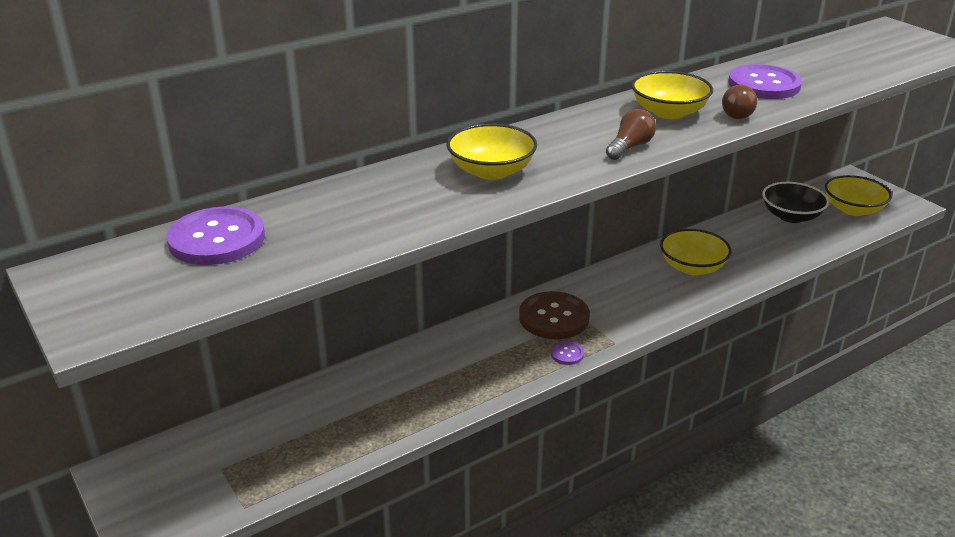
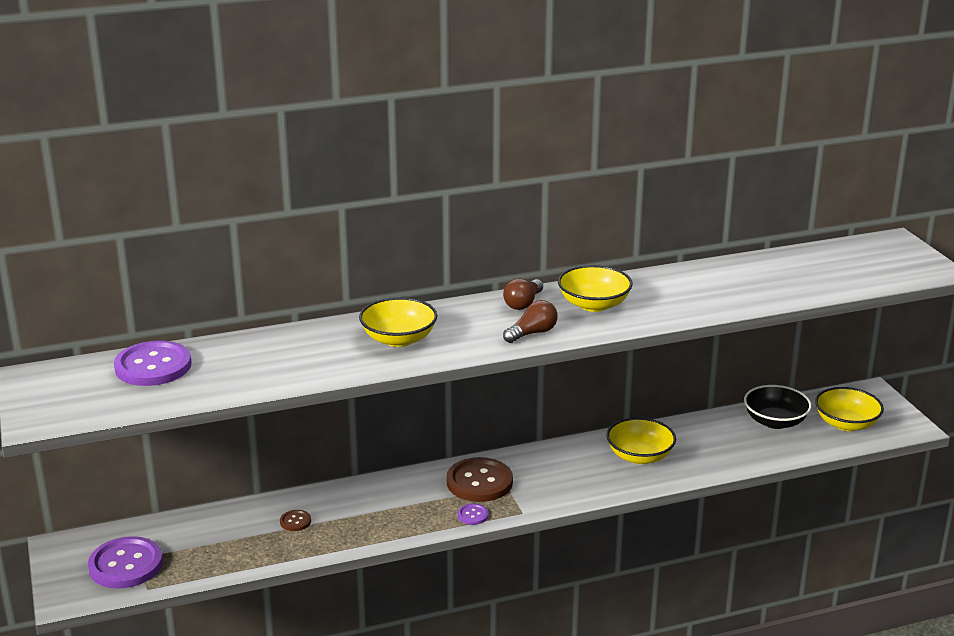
camera: 15 degrees right, 5 degrees down
(382, 393) = (295, 521): none -> brown button
(737, 113) = (656, 313): brown light bulb -> brown light bulb (523, 303)
(764, 85) = (707, 288): purple button -> purple button (126, 565)

